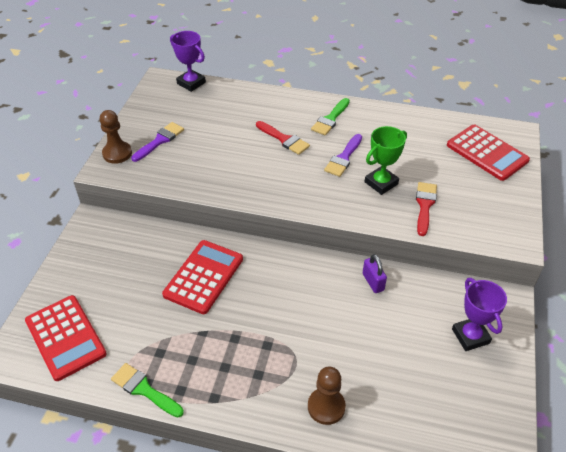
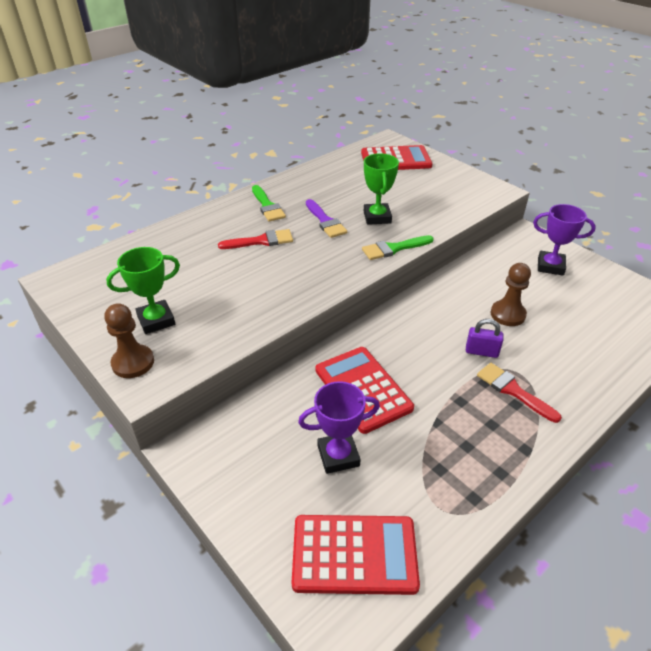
camera: 55 degrees left, 5 degrees down
(144, 389) = (482, 504): green brush -> green brush (394, 248)
(160, 140) = (156, 320): purple brush -> green trophy
(191, 83) = (95, 261): purple trophy -> purple trophy (338, 455)
(326, 407) = (577, 376): brown pawn -> brown pawn (507, 314)
(373, 282) = (459, 286): purple padlock -> purple padlock (481, 352)
(424, 205) = (424, 209): red brush -> red brush (513, 390)

